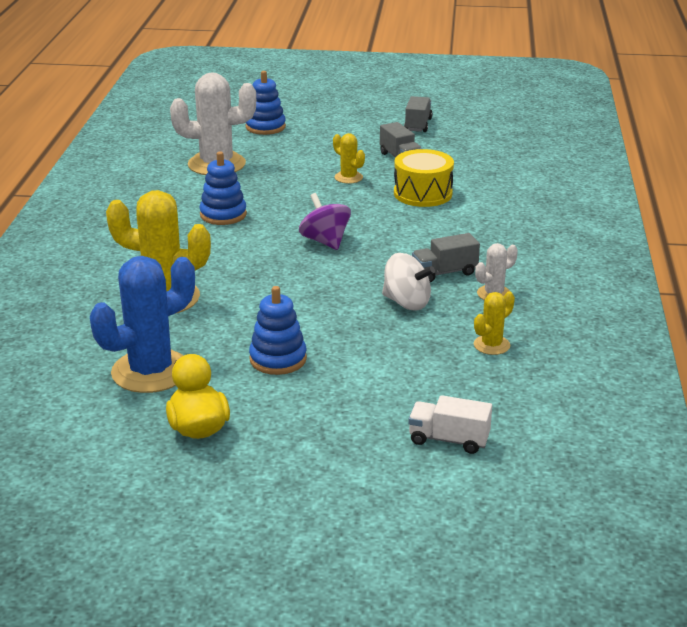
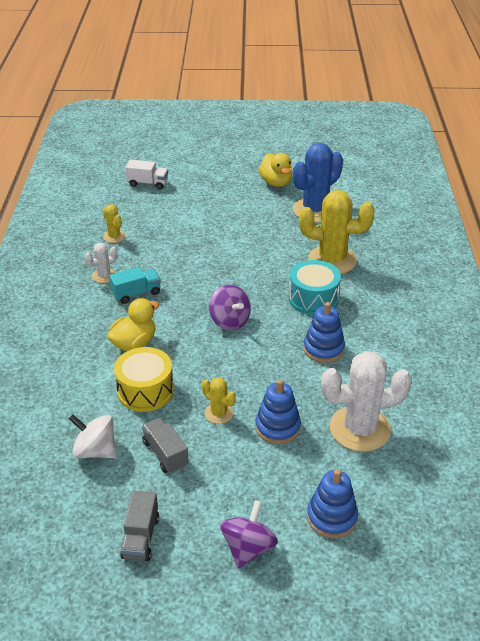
camera: 175 degrees right, 10 degrees up
(213, 257) = (313, 299): none -> turquoise drum
(278, 359) = (244, 221): blue stacking toy -> blue stacking toy (277, 427)
(335, 118) = (248, 548): none -> purple spinning top
(406, 303) = (166, 265): white spinning top -> white spinning top (95, 451)
(440, 227) = (134, 343): none -> yellow duck
(444, 272) = (136, 293): grey truck -> turquoise truck
(491, 345) = (114, 236): yellow cactus -> yellow cactus turned 75 degrees counterclockwise

